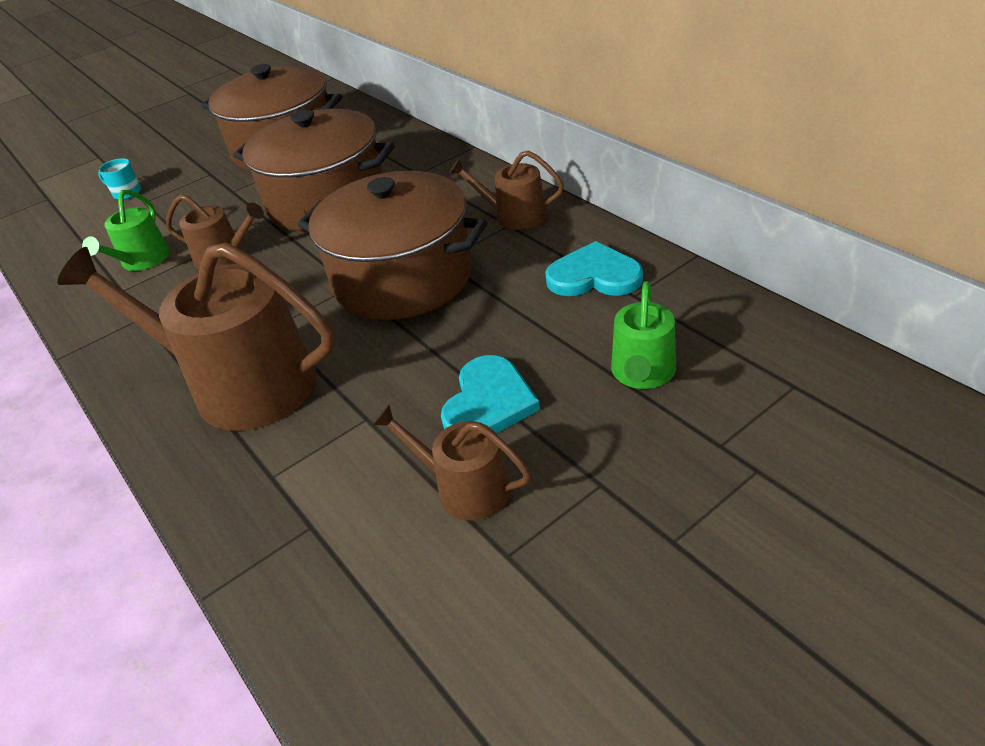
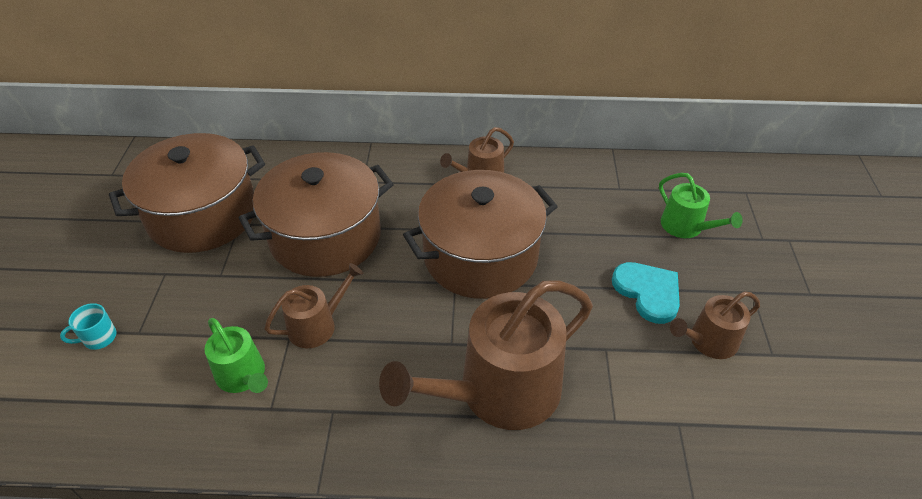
camera: 55 degrees left, 5 degrees up
(594, 276) = (584, 189): turquoise heart -> none

